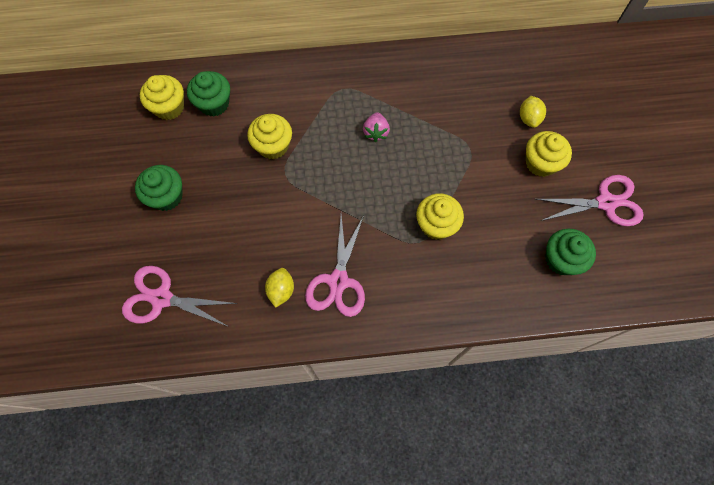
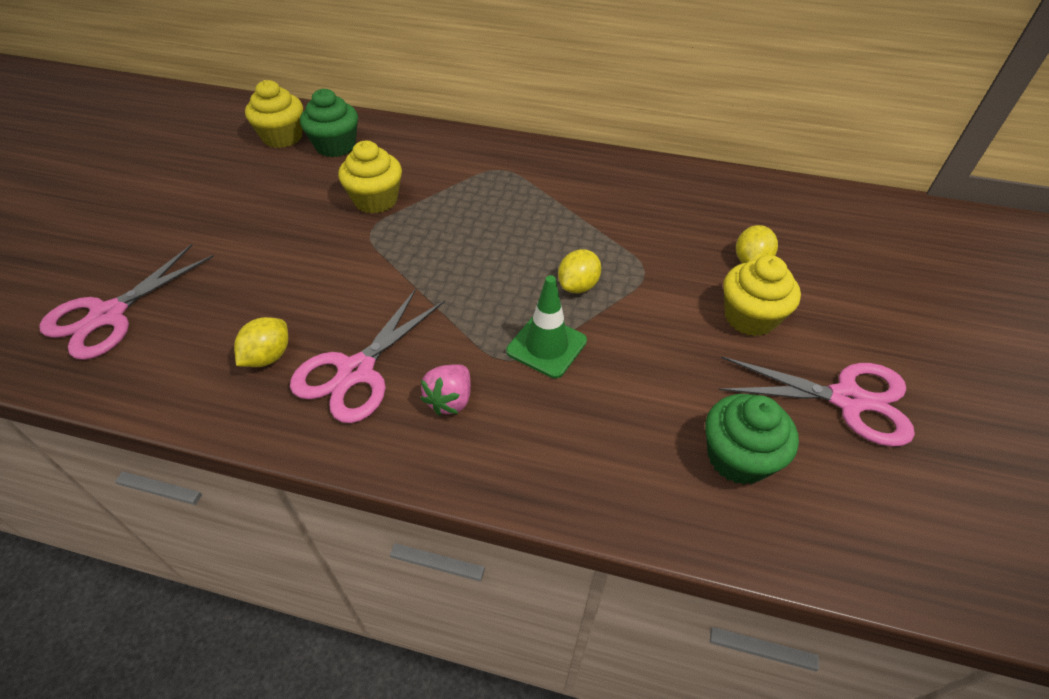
camera: 20 degrees right, 20 degrees down
(162, 298) = (108, 315): pink scissors -> pink scissors turned 90 degrees counterclockwise
(166, 196) = (209, 213): green cupcake -> none
(376, 132) = (518, 221): pink strawberry -> pink strawberry (450, 400)
(435, 174) = (578, 286): none -> yellow lemon
(436, 225) = (546, 346): yellow cupcake -> green traffic cone

